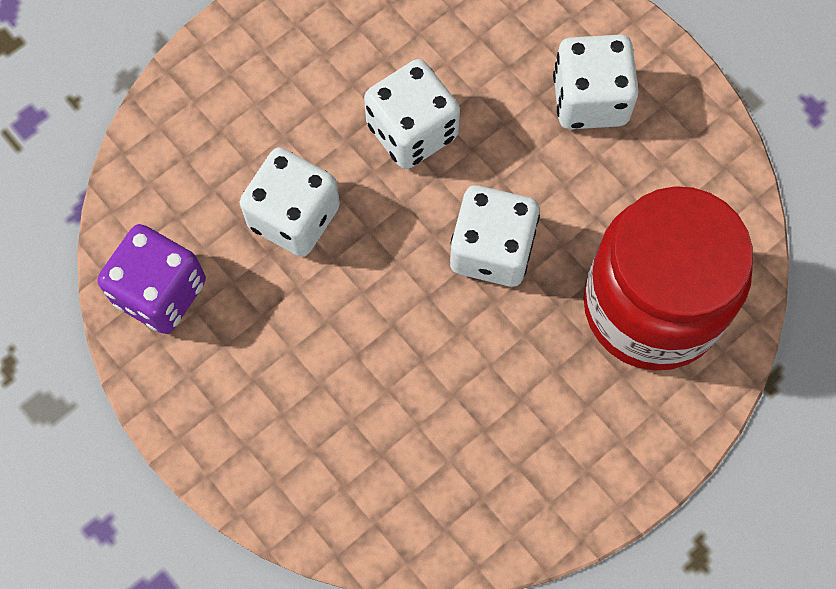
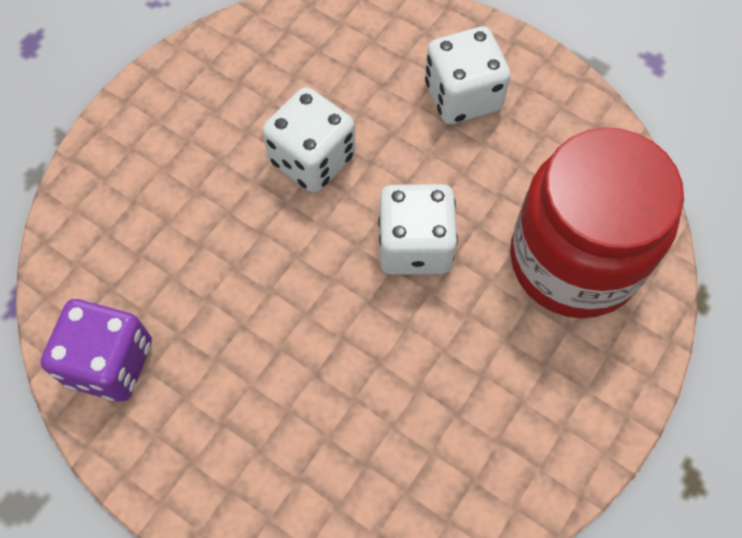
camera: 15 degrees left, 5 degrees down
(294, 217) = (223, 261): white dice -> none

